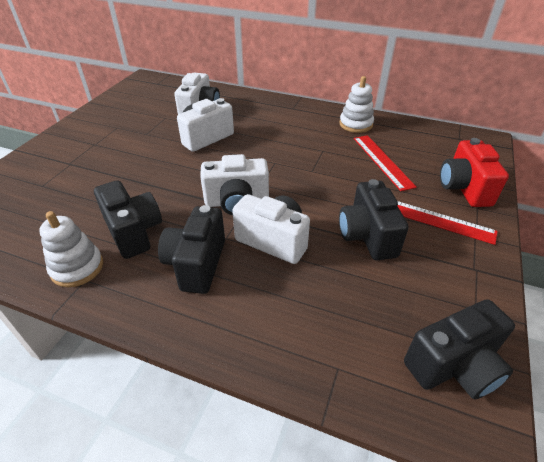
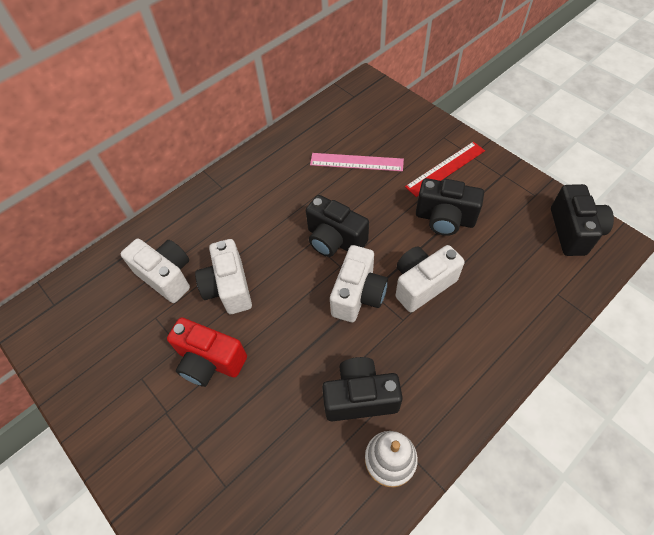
camera: 60 degrees left, 15 degrees up
(197, 264) = (426, 352): black camera -> black camera (334, 240)
(356, 124) = (287, 152): white stacking toy -> none
(382, 161) = (356, 162): red ruler -> pink ruler
(464, 188) = (419, 131): red camera -> red camera (210, 361)

